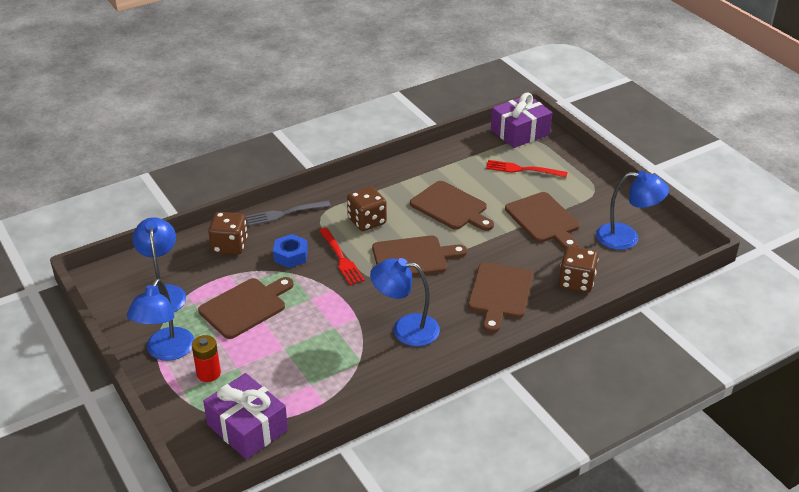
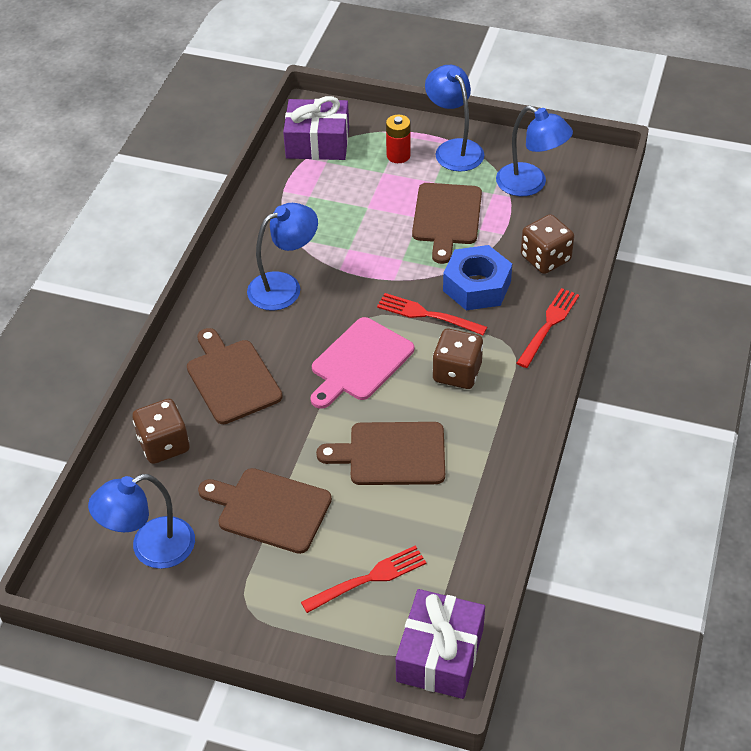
camera: 140 degrees right, 10 degrees up
(284, 213) = (548, 325): grey fork -> red fork
(291, 256) = (477, 286): blue nut -> blue nut, size x1.51
(413, 257) = (359, 362): brown cutting board -> pink cutting board

